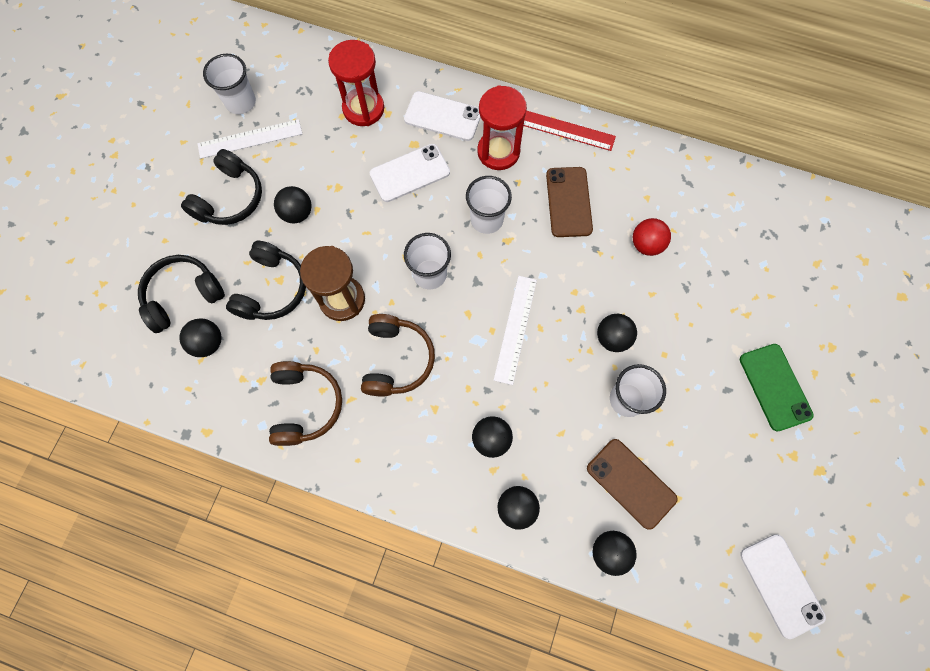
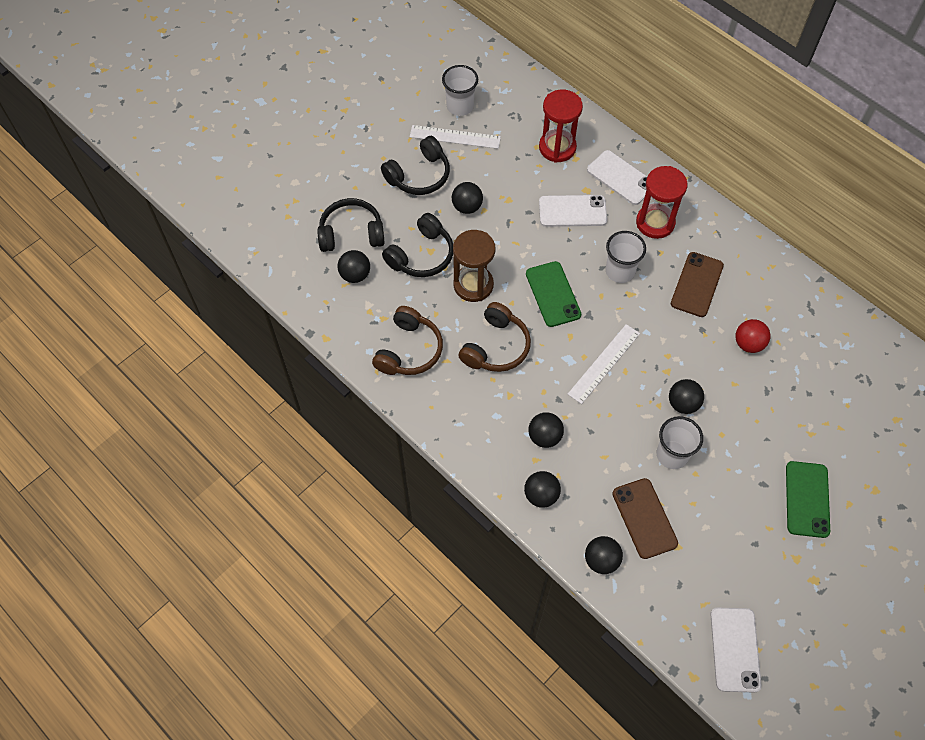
camera: 25 degrees right, 10 degrees down
(430, 274) = (553, 294): white cup -> green phone
(563, 129) = (720, 226): red ruler -> none

